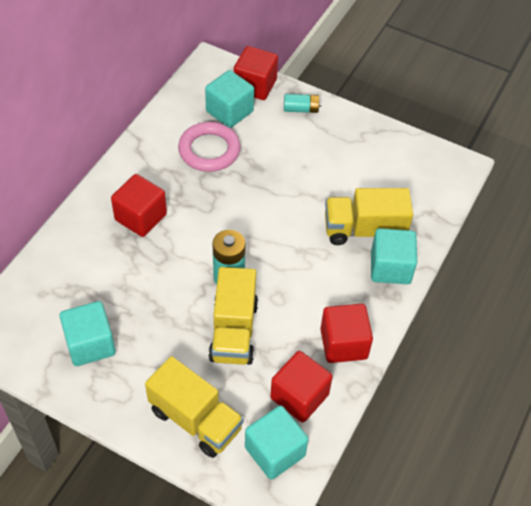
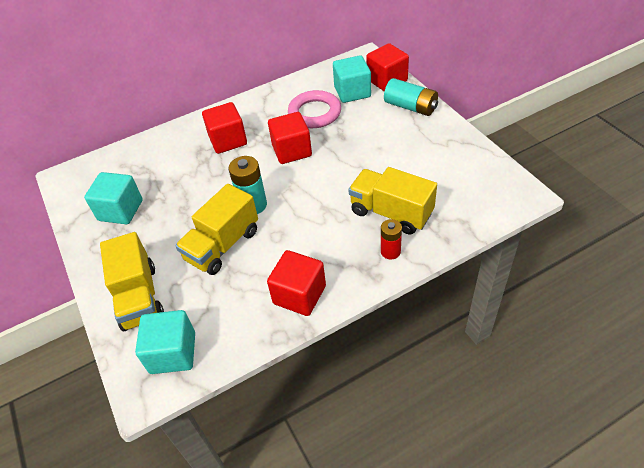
camera: 40 degrees right, 5 degrees down
(299, 396) = (229, 319): red cube -> red cube (292, 151)
(301, 109) = (410, 107): turquoise battery -> turquoise battery, size x1.54
(390, 267) = (390, 251): turquoise cube -> red battery

